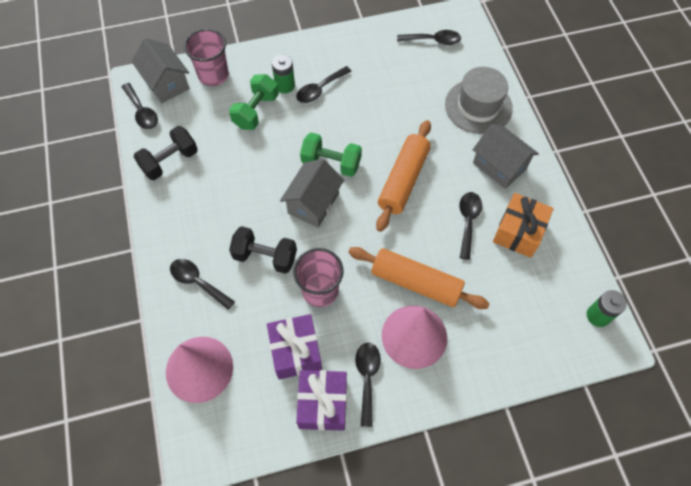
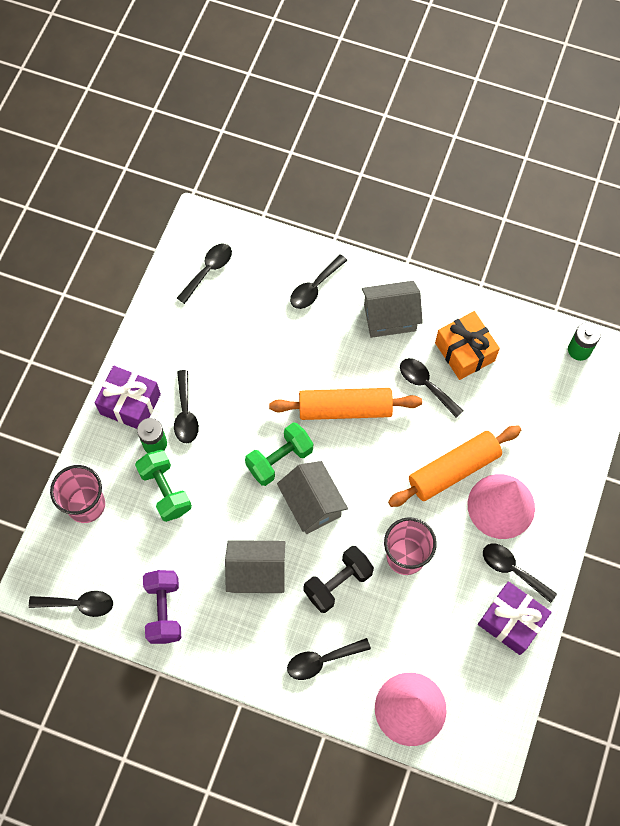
camera: 55 degrees left, 5 degrees up
(166, 83) = (59, 558): grey house -> grey house (257, 573)
(170, 161) = (164, 610): black dumbbell -> purple dumbbell
(295, 351) = (449, 614): purple gift -> purple gift (130, 404)
(403, 180) = (345, 409): orange rolling pin -> orange rolling pin turned 60 degrees counterclockwise
(478, 106) = (314, 287): grey hat -> black spoon

